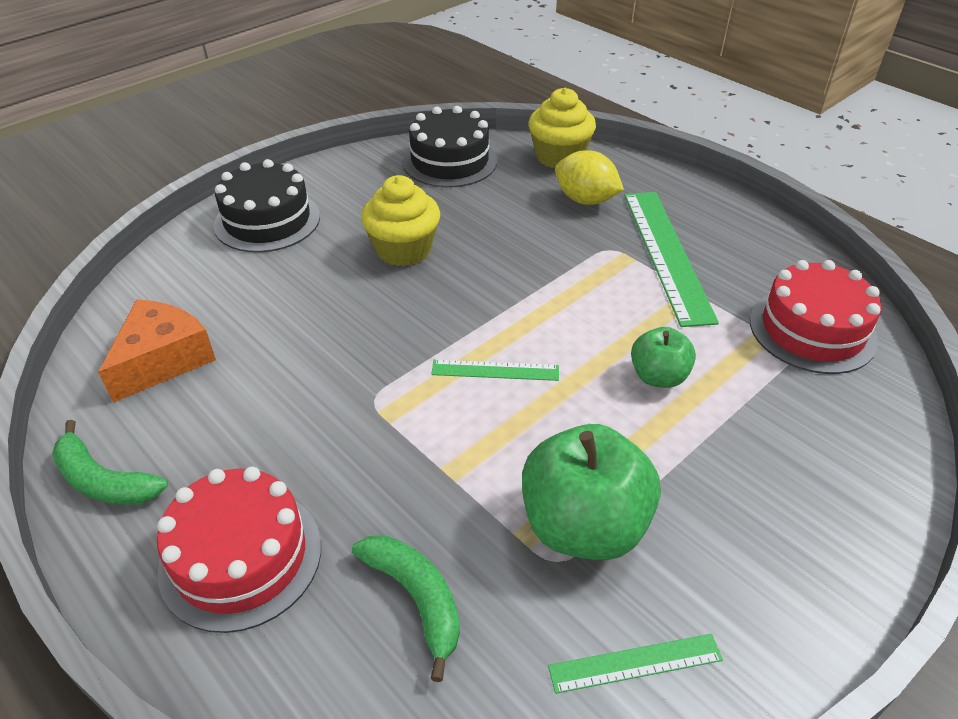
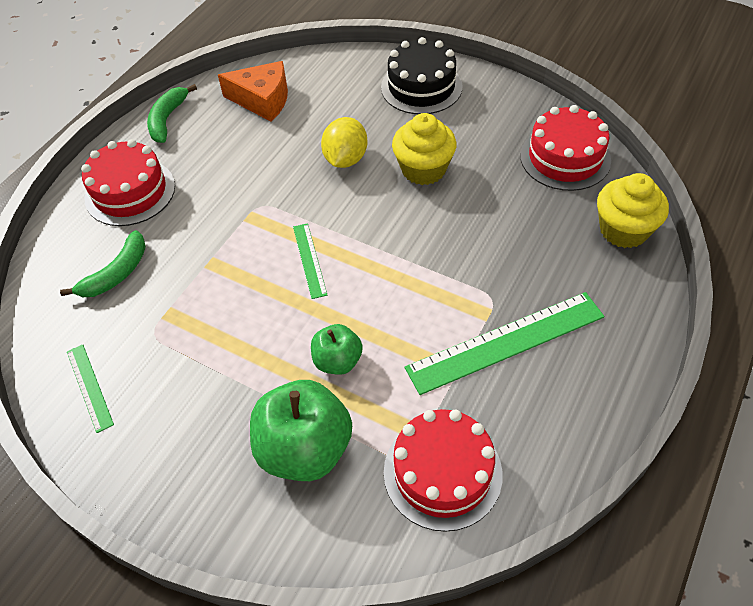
camera: 75 degrees right, 10 degrees up
(450, 161) = (565, 158): black cake -> red cake
(583, 525) = (183, 341): green apple -> green apple (305, 449)
(585, 200) = (560, 265): yellow lemon -> yellow lemon (345, 159)

